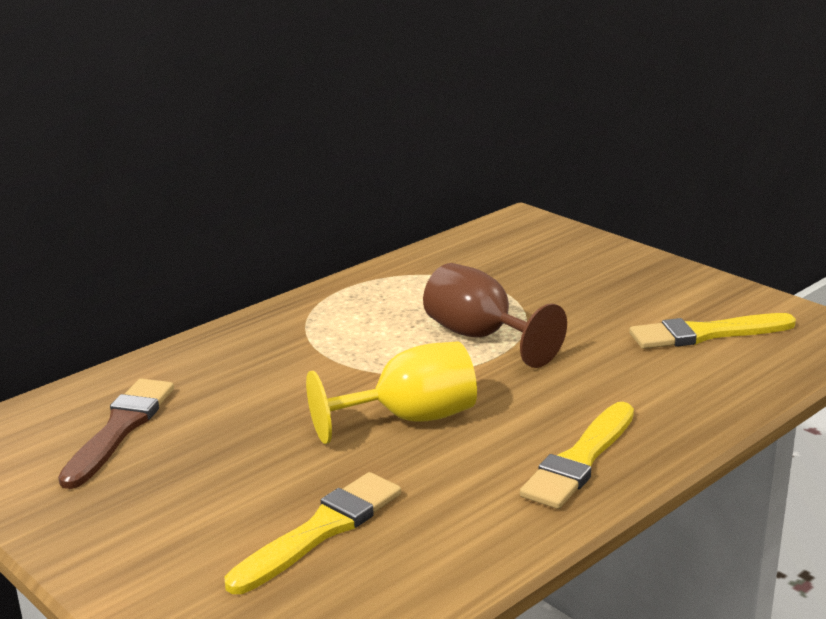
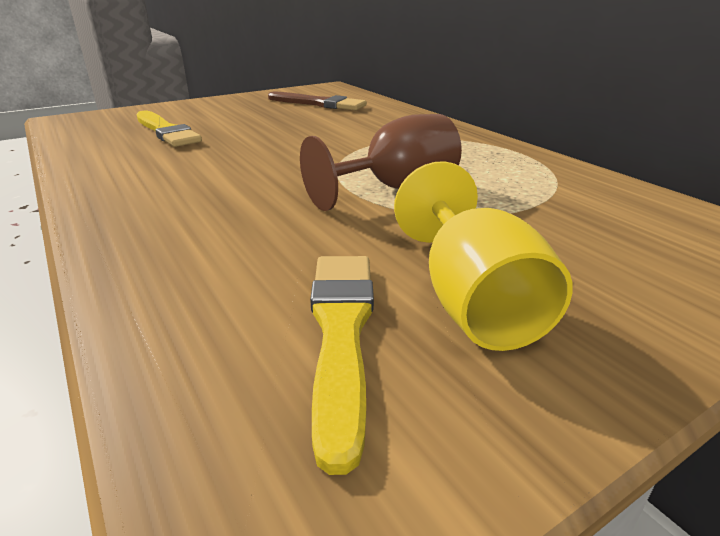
camera: 100 degrees right, 5 degrees up
(410, 419) = (267, 156): yellow goblet -> yellow goblet (472, 301)
(580, 460) = (139, 201): yellow brush -> none

